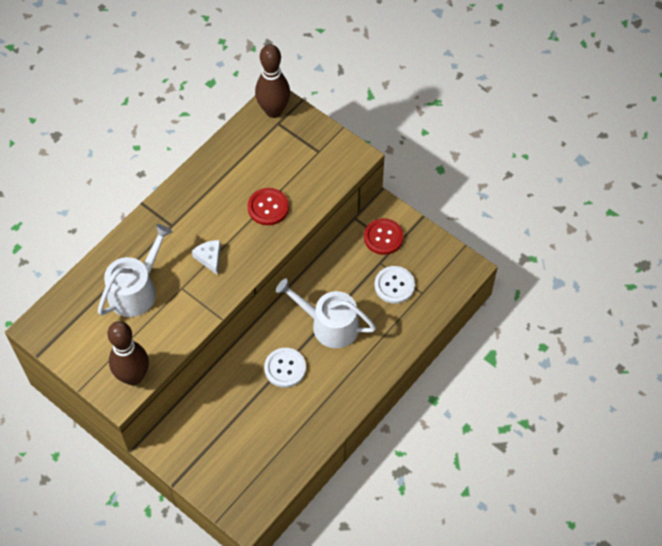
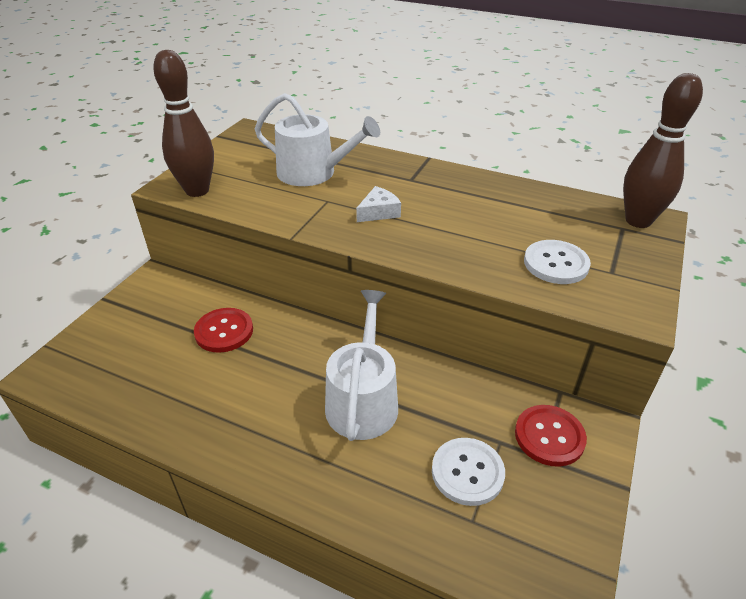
camera: 75 degrees right, 20 degrees down
(268, 207) = (483, 243): red button -> red button (224, 331)
(285, 368) = (279, 365): white button -> white button (556, 264)

